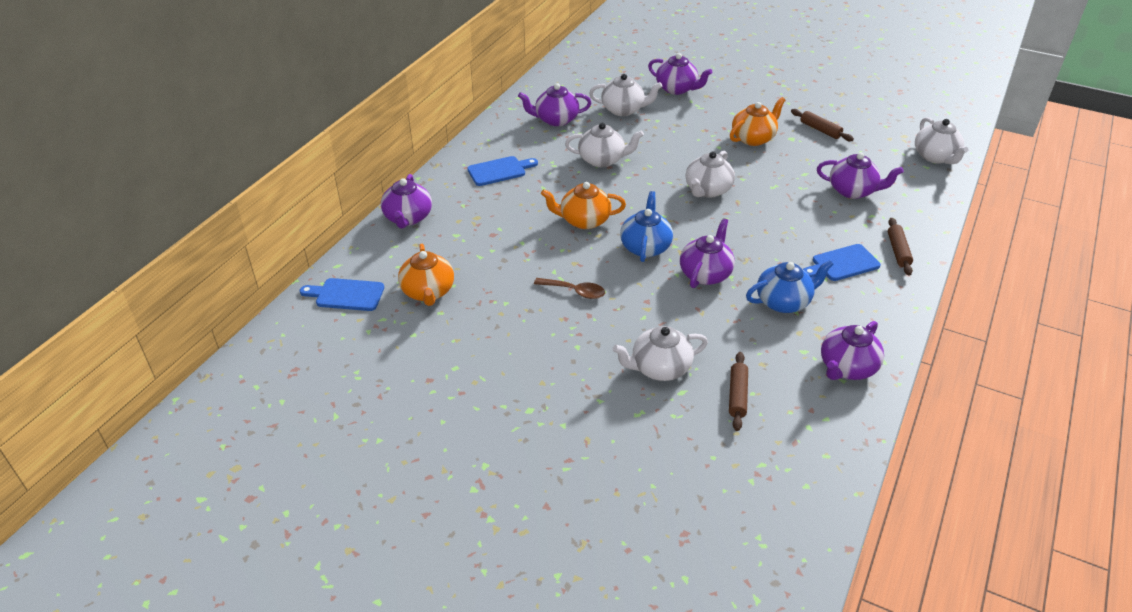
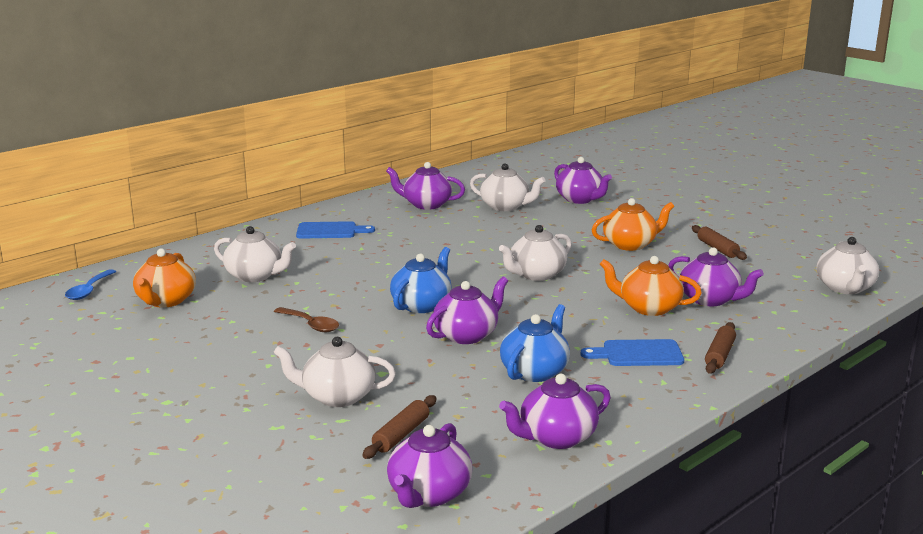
camera: 20 degrees right, 20 degrees down
(346, 295) = (89, 290): blue cutting board -> blue spoon
(408, 218) = (205, 249): purple teapot -> purple teapot (429, 494)
(584, 220) = (377, 277): orange teapot -> orange teapot (648, 308)
(602, 160) = (444, 238): white teapot -> white teapot (255, 276)
(784, 302) = (535, 371): blue teapot -> blue teapot turned 60 degrees counterclockwise

